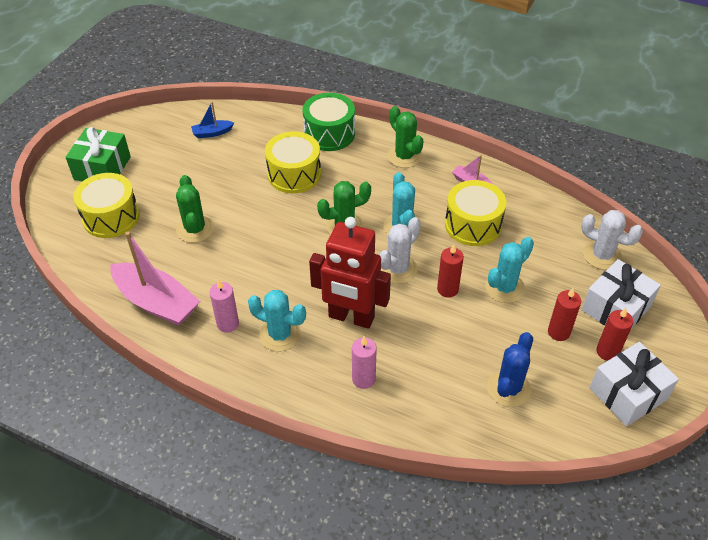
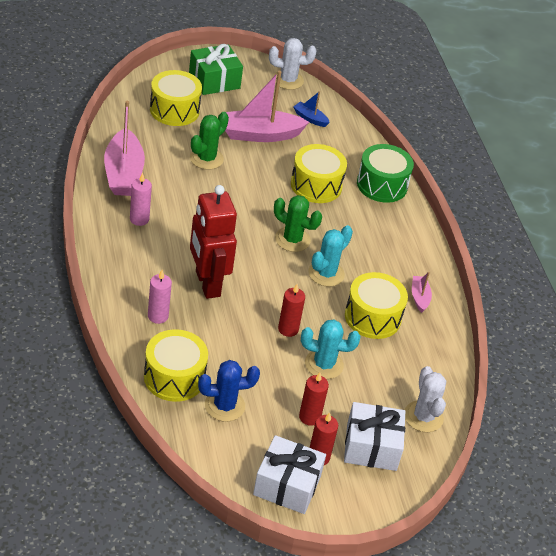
camera: 45 degrees right, 5 degrees down
(200, 176) = (260, 134): none -> pink boat
(280, 334) = (155, 251): turquoise cactus -> none
(398, 269) = (279, 290): white cactus -> white cactus (288, 80)
(404, 156) = (405, 242): green cactus -> none
(449, 409) = (174, 377): none -> yellow drum

